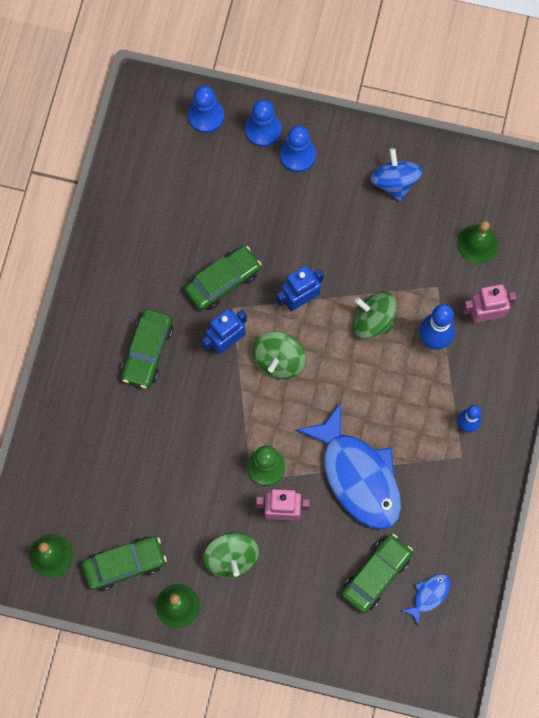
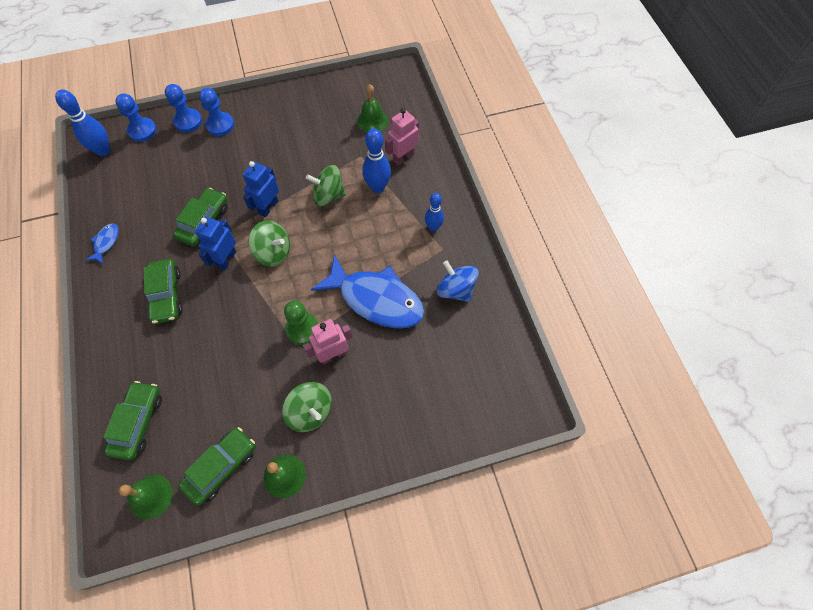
camera: 30 degrees left, 10 degrees down
(152, 123) = (103, 151): none -> blue bowling pin
(278, 360) = (273, 252): green spinning top -> green spinning top turned 60 degrees counterclockwise
(376, 575) = (432, 361): green car -> green car (138, 422)
(394, 182) = (296, 111): blue spinning top -> blue spinning top (455, 290)
(429, 595) = (480, 355): blue fish -> blue fish (106, 242)

